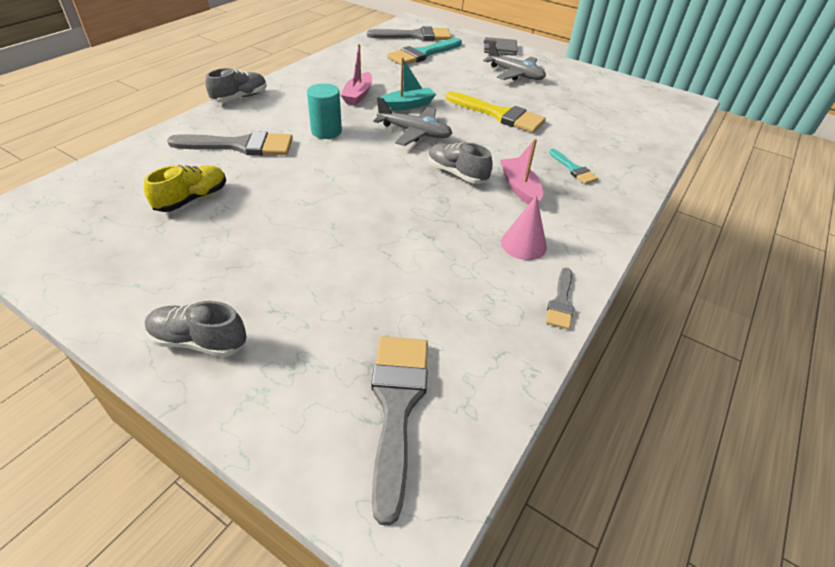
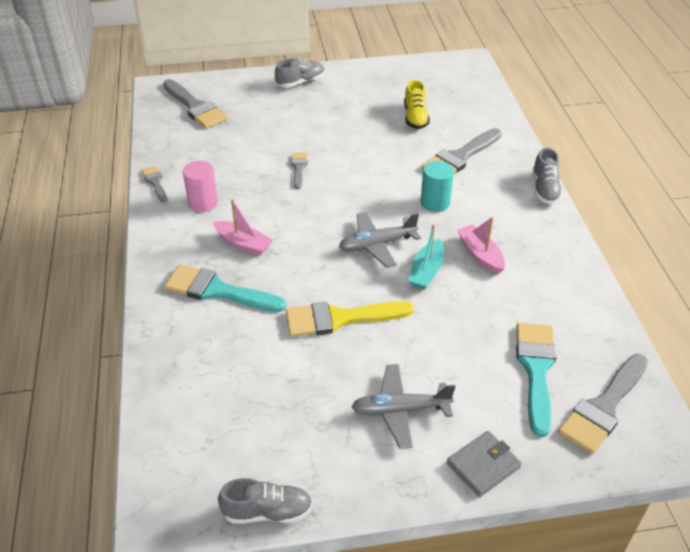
camera: 140 degrees right, 0 degrees up
(386, 221) = (299, 168): none -> grey brush
(457, 174) = (299, 227): grey shoe -> grey shoe (267, 511)
(523, 244) = (203, 202): pink cone -> pink cylinder
(573, 169) = (218, 291): turquoise brush -> turquoise brush, size x1.91

